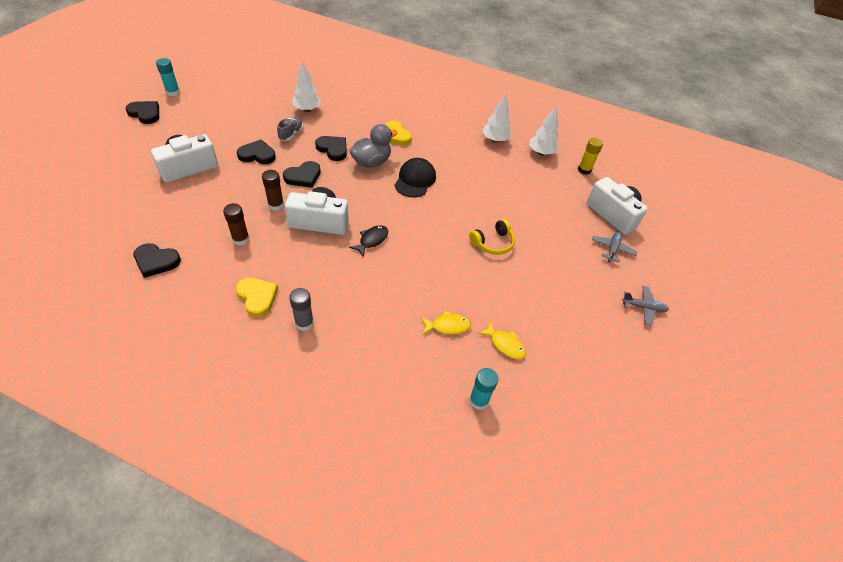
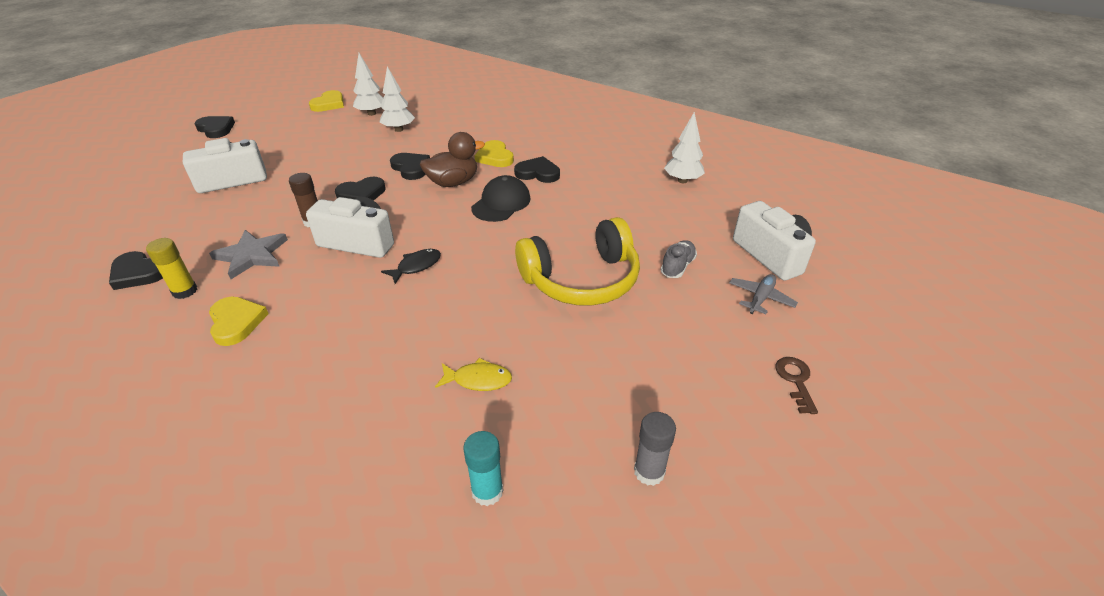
camera: 15 degrees right, 10 degrees down
(173, 92) = (257, 111): turquoise glue stick -> none
(235, 83) = (329, 104): none -> yellow heart
(241, 239) = (252, 255): brown glue stick -> grey star
(257, 155) = (318, 170): black heart -> black heart (538, 173)
(291, 134) = (368, 152): grey shoe -> grey shoe (677, 266)
(304, 323) = (280, 358): grey glue stick -> grey glue stick (649, 472)
(371, 162) = (453, 182): grey duck -> brown duck
(492, 243) = (581, 279): yellow headphones -> yellow headphones, size x1.94
(495, 140) = (623, 165): white tree -> white tree (371, 113)
(504, 344) = (556, 413): yellow fish -> none
(584, 170) = (739, 201): yellow glue stick -> yellow glue stick (185, 291)
(643, 308) = (795, 381): grey plane -> brown key

